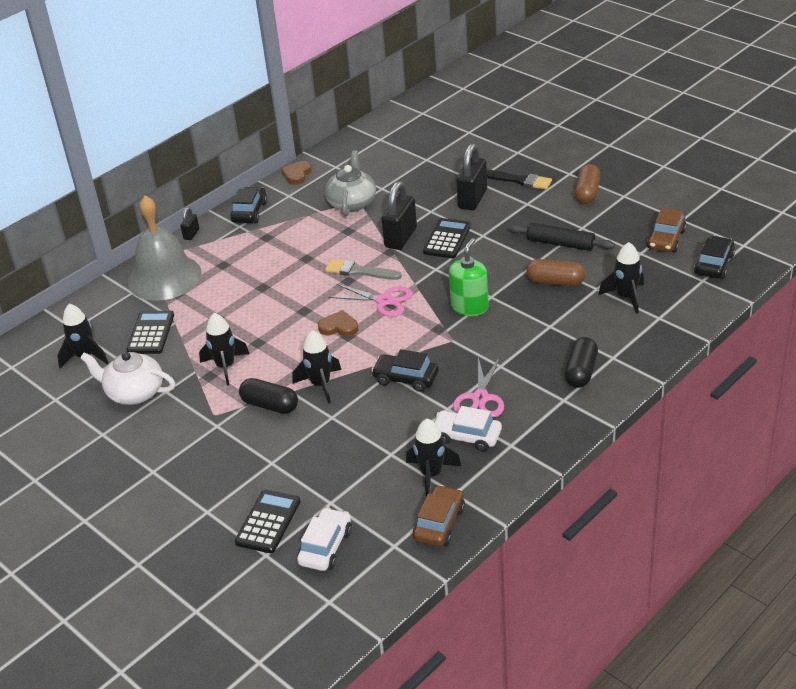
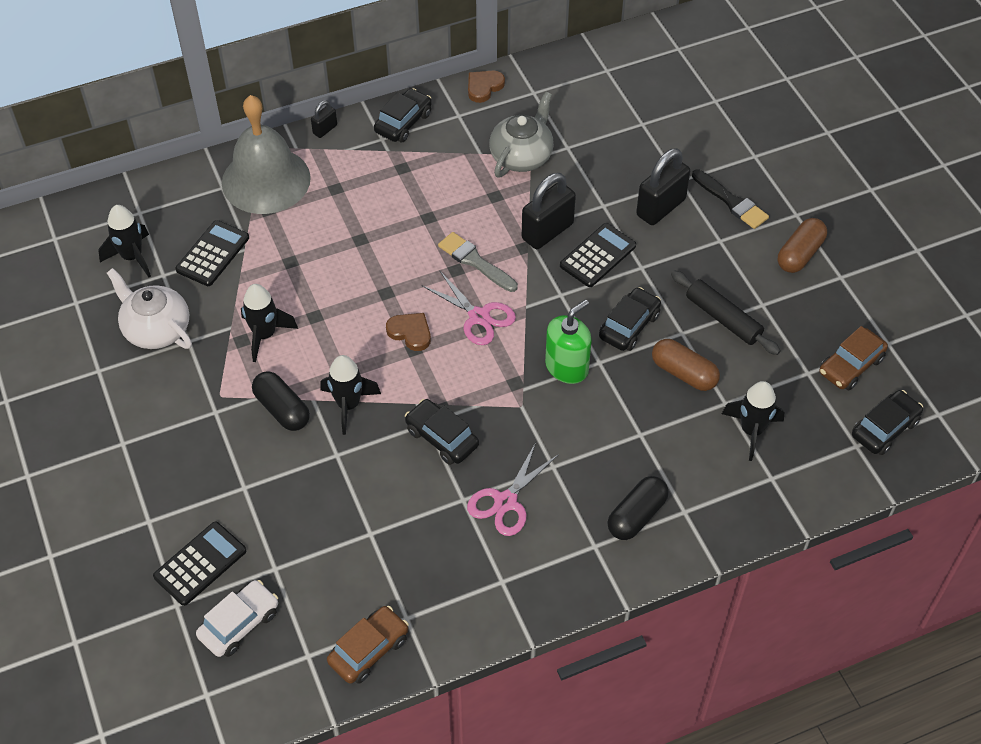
camera: 20 degrees right, 15 degrees up
(431, 474) = (396, 581): black rocket -> none
(467, 436) = (461, 548): white car -> none
(497, 269) = (629, 326): none -> black car

